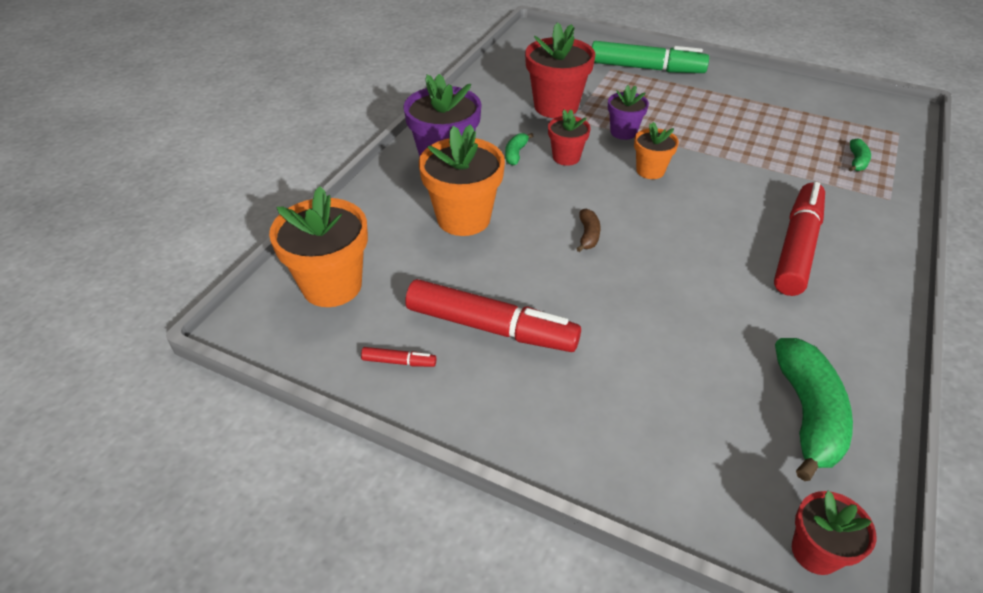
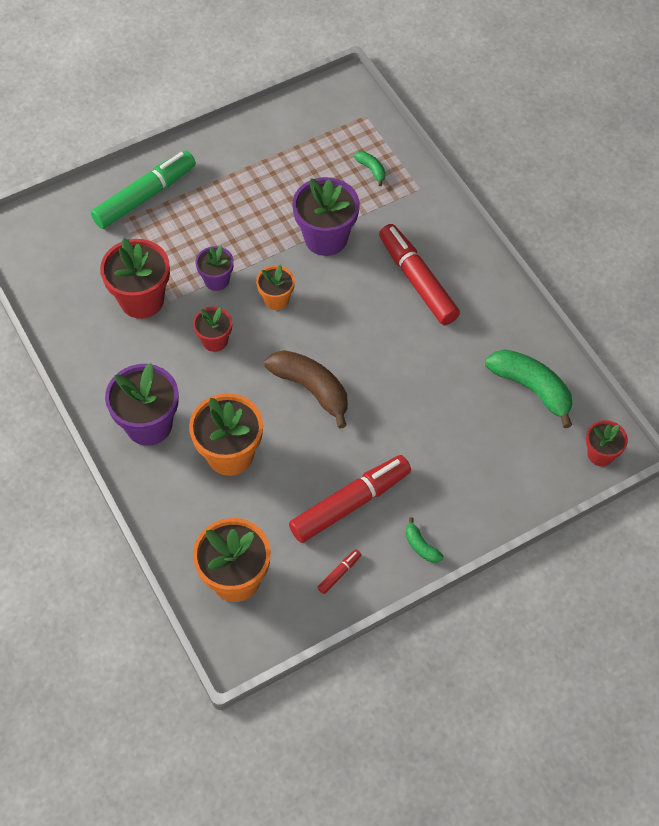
camera: 55 degrees left, 15 degrees up
(516, 154) = (181, 371): green banana -> green banana (421, 546)
(588, 235) = (311, 389): brown banana -> brown banana, size x2.10
(749, 169) = (326, 238): none -> purple flower pot

